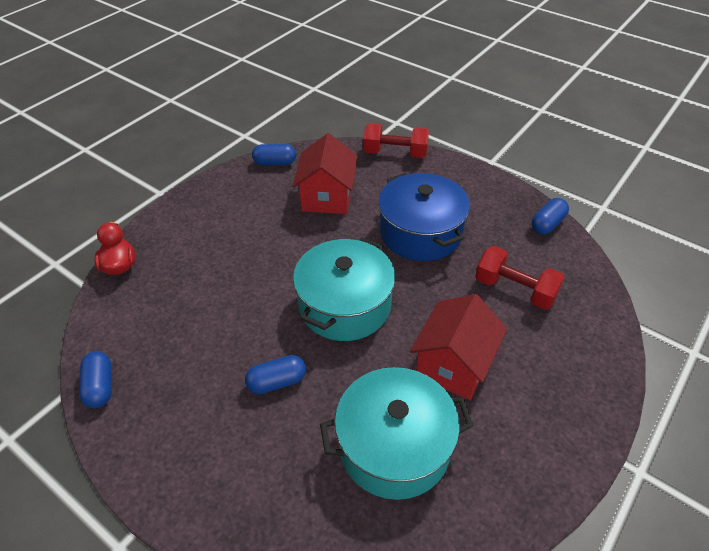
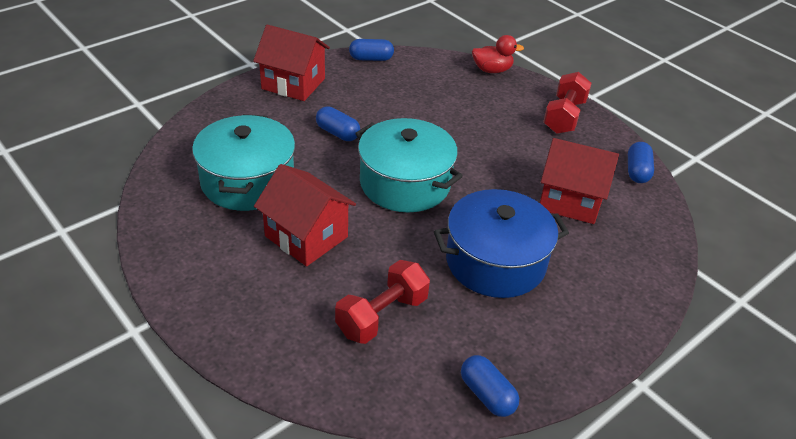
camera: 100 degrees right, 5 degrees down
(175, 463) = (293, 84): none -> red house
(277, 382) = (337, 133): blue capsule -> blue capsule turned 45 degrees counterclockwise
(395, 153) = (658, 277): red dumbbell -> red dumbbell (564, 117)

